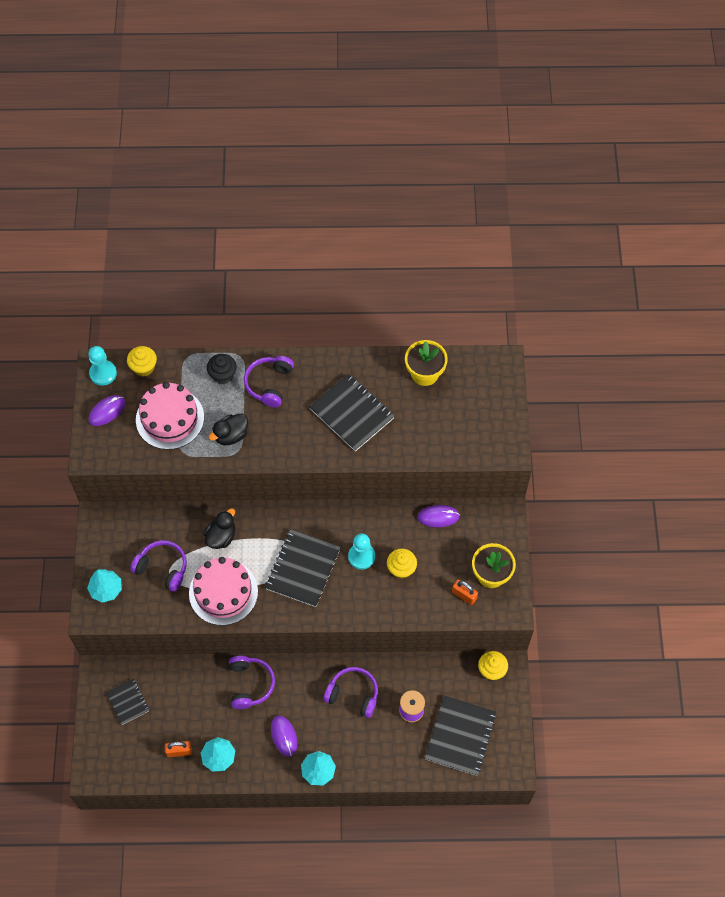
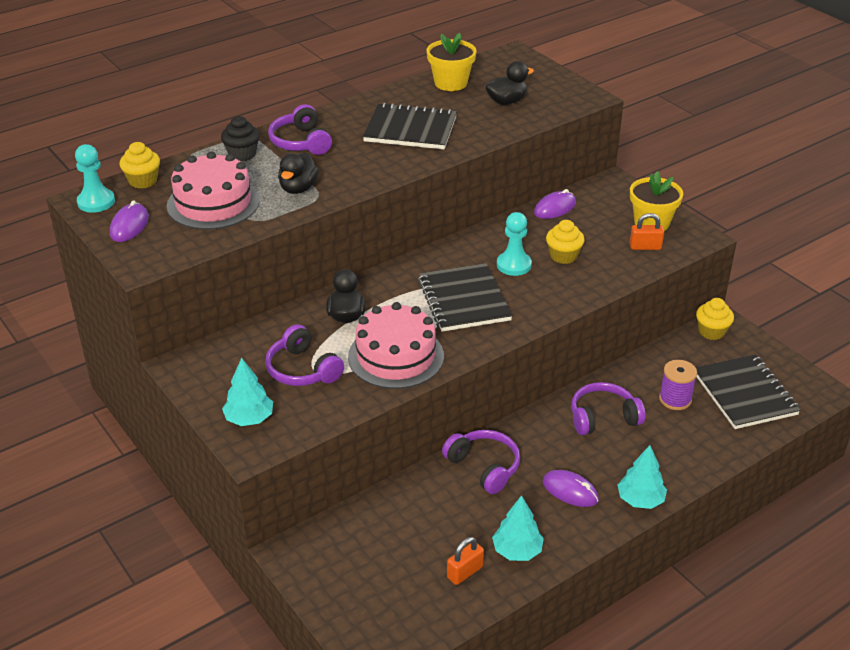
camera: 35 degrees left, 25 degrees down
(128, 702) = (354, 560): black notebook -> none
(162, 568) = (302, 369): purple headphones -> purple headphones turned 120 degrees counterclockwise
(445, 420) = (506, 101): none -> black duck

